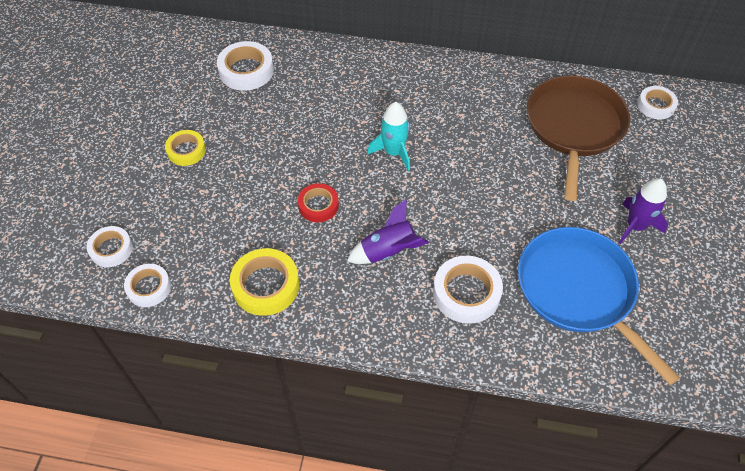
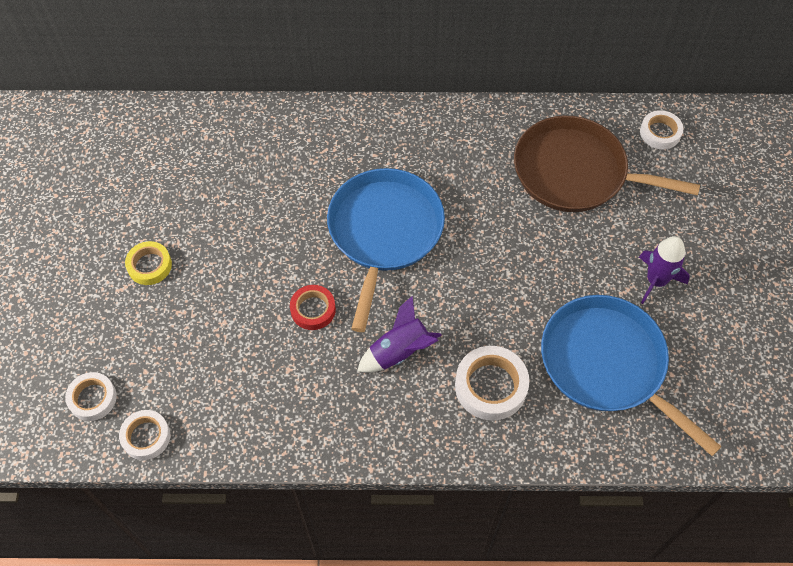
camera: 10 degrees left, 5 degrees up
(246, 70) = (196, 154): white tape -> none
(266, 285) = (274, 413): yellow tape -> none
(393, 152) = (384, 232): turquoise rocket -> blue pan
(574, 127) = (575, 172): brown pan -> brown pan turned 75 degrees counterclockwise

